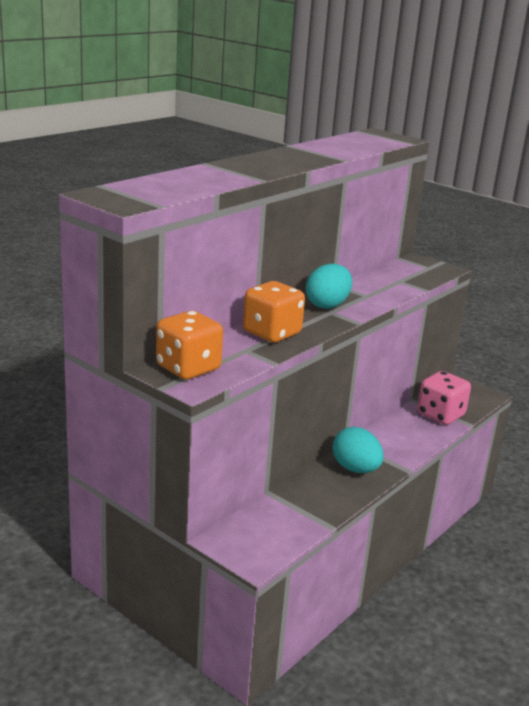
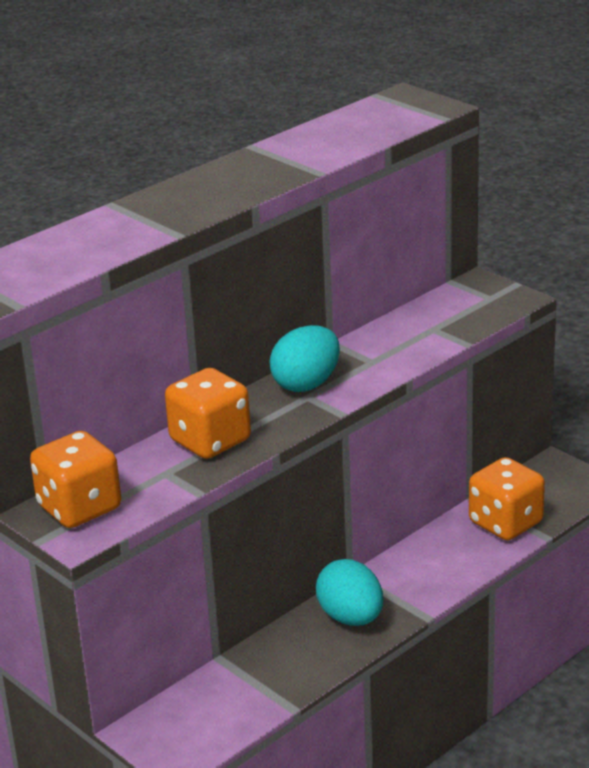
camera: 10 degrees right, 5 degrees up
(440, 415) = (505, 523): pink dice -> orange dice

